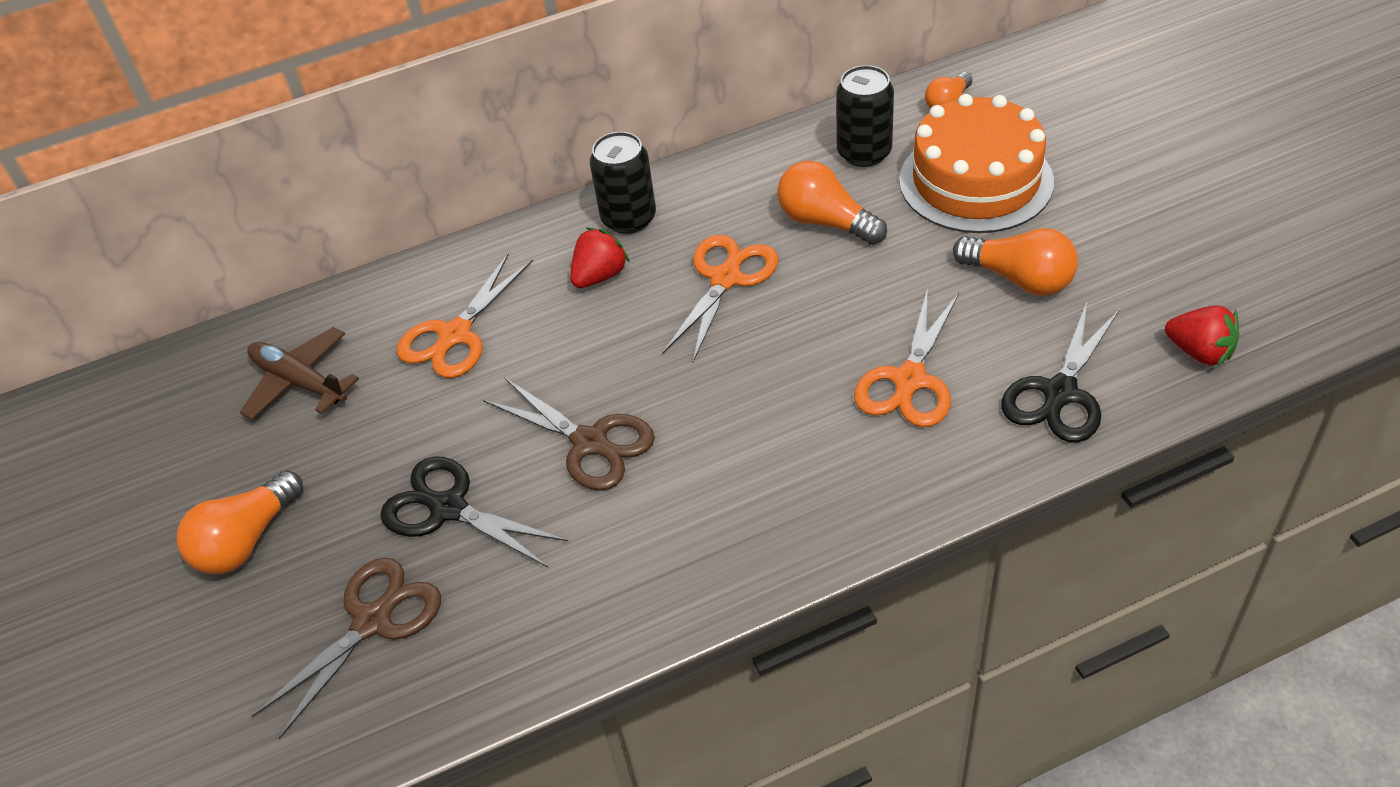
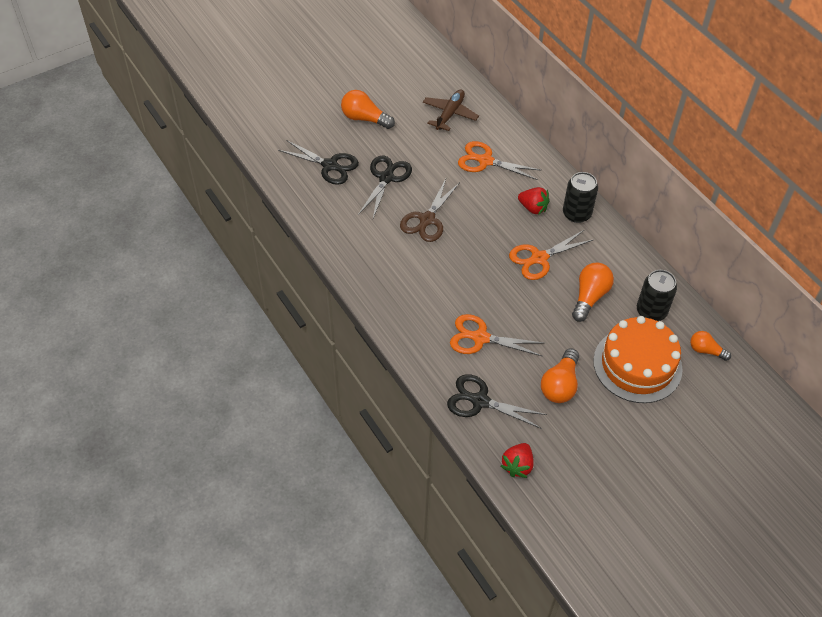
camera: 75 degrees right, 5 degrees up
(372, 621) = (330, 165): brown scissors -> black scissors
(726, 279) = (539, 258): orange scissors -> orange scissors turned 135 degrees clockwise

